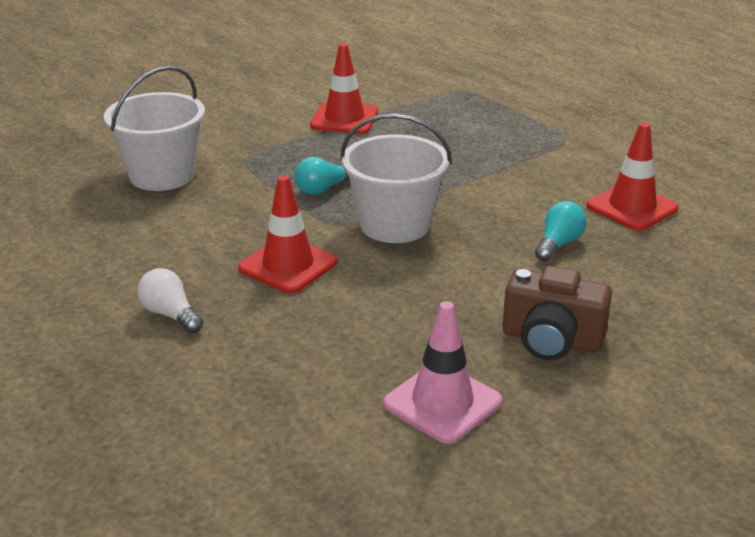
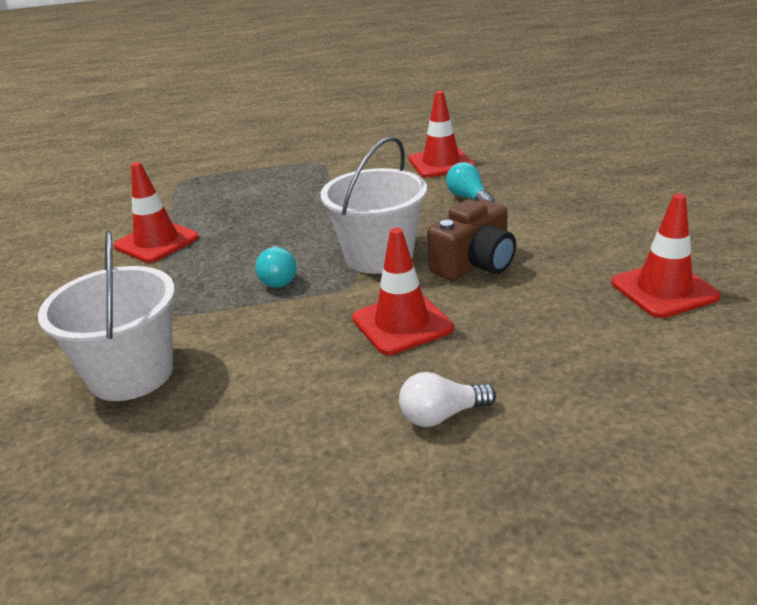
camera: 60 degrees left, 0 degrees up
(442, 403) = (664, 290): pink traffic cone -> red traffic cone
(551, 340) = (598, 229): brown camera -> brown camera (475, 264)

